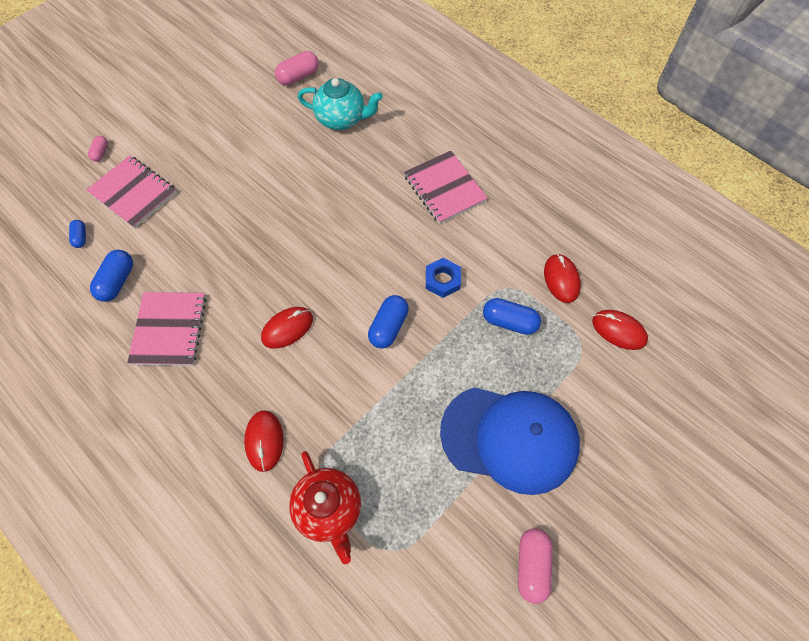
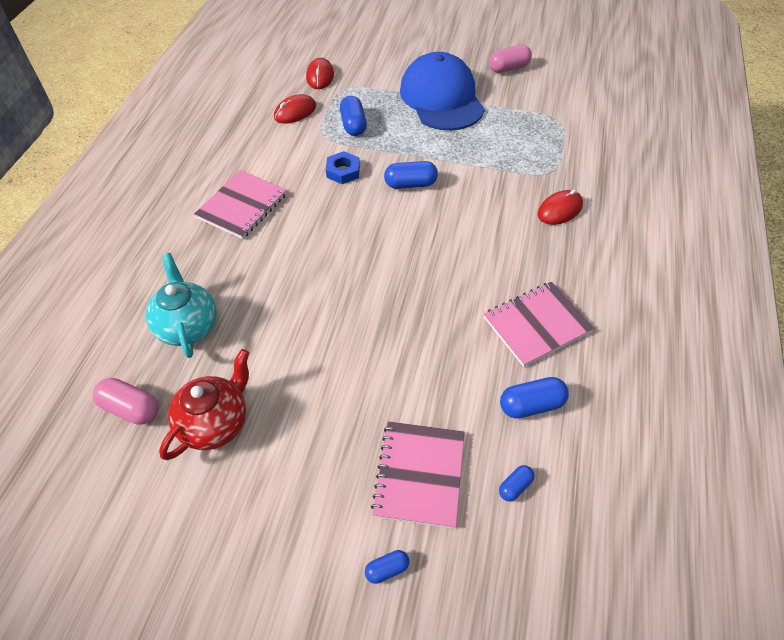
camera: 120 degrees left, 10 degrees down
(101, 153) = (387, 569): pink capsule -> blue capsule
(287, 328) = (463, 243): red mouse -> none
(329, 510) = (567, 156): red teapot -> red teapot (215, 423)

